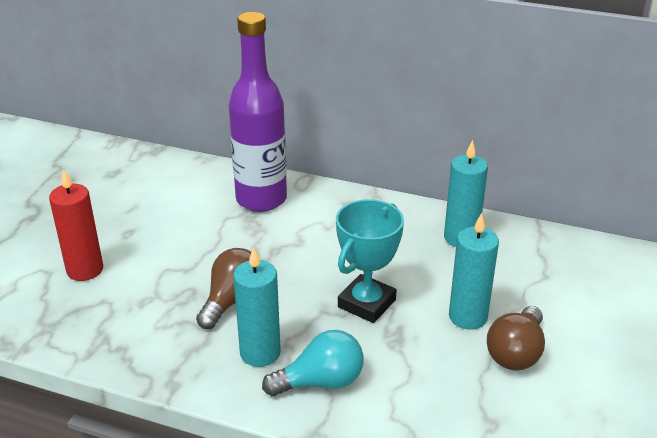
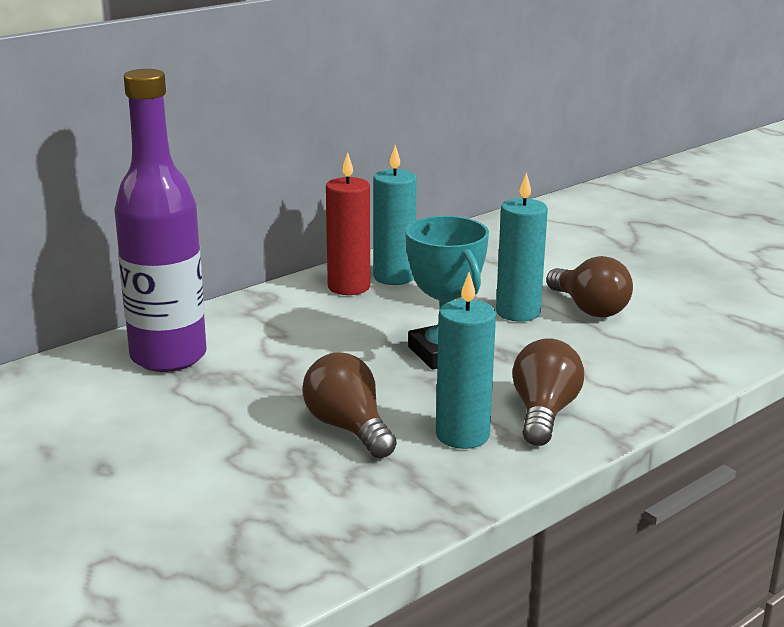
camera: 60 degrees left, 10 degrees down
(85, 270) = (146, 522): red candle -> red candle (348, 287)
(320, 382) = (543, 413): turquoise light bulb -> brown light bulb

